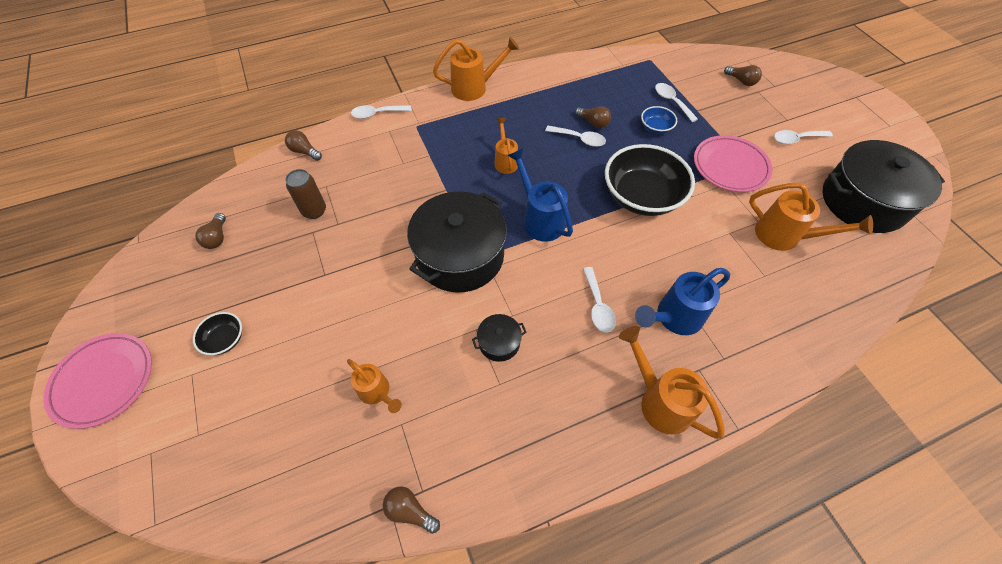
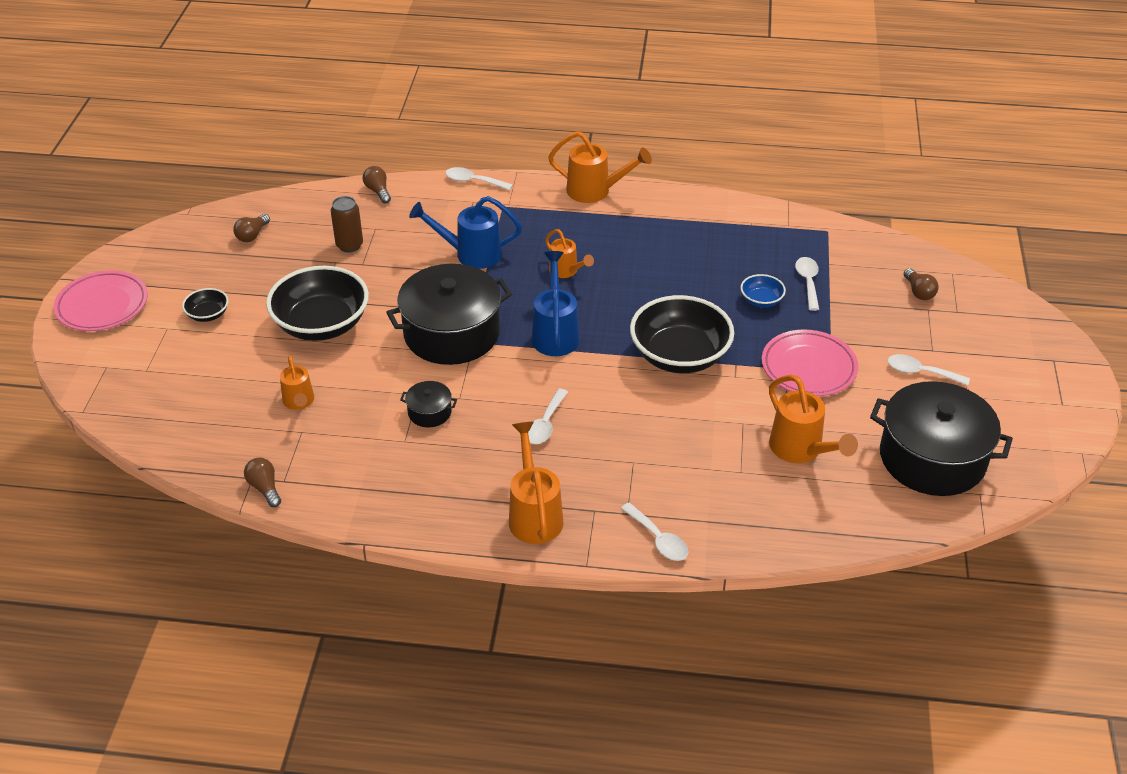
camera: 30 degrees right, 15 degrees down
(342, 299) = (321, 324): none -> black bowl
(505, 161) = (566, 271): orange watering can -> orange watering can turned 120 degrees clockwise
(579, 139) = (664, 280): white spoon -> white spoon (658, 539)
(593, 122) = (694, 270): brown light bulb -> none
(674, 317) = (610, 463): blue watering can -> blue watering can (471, 254)

